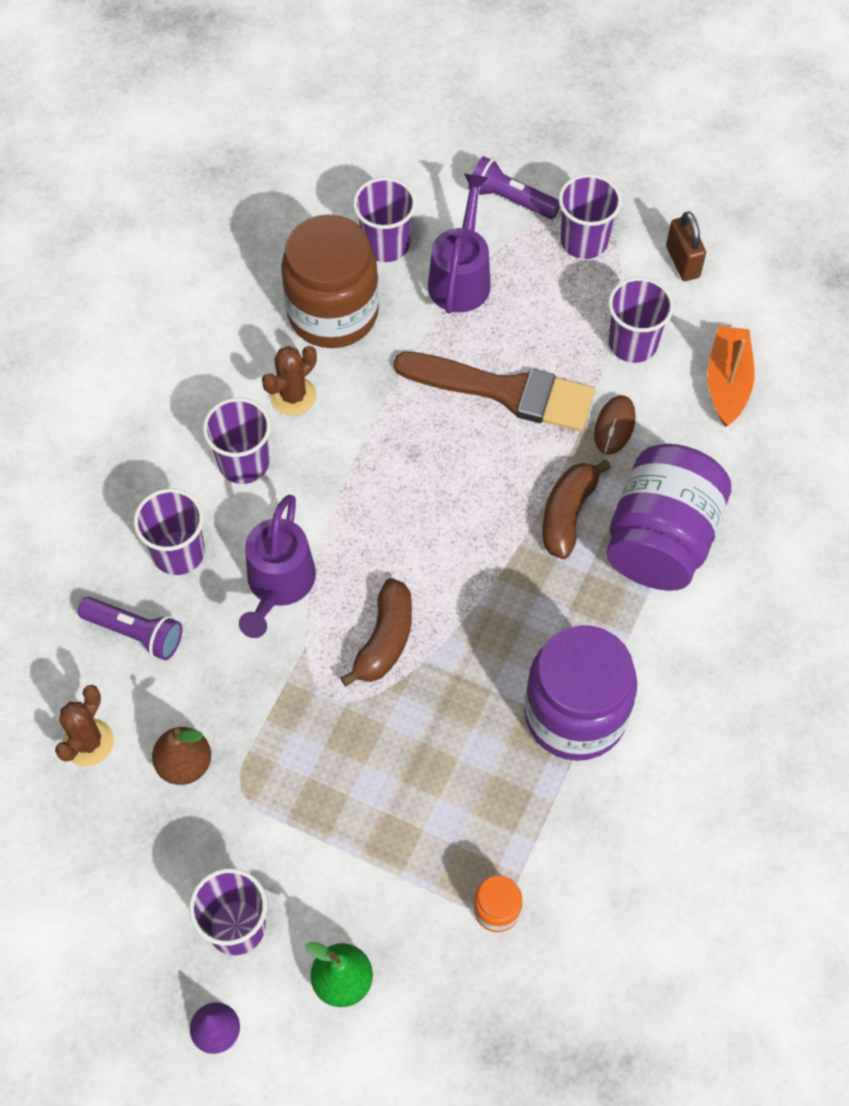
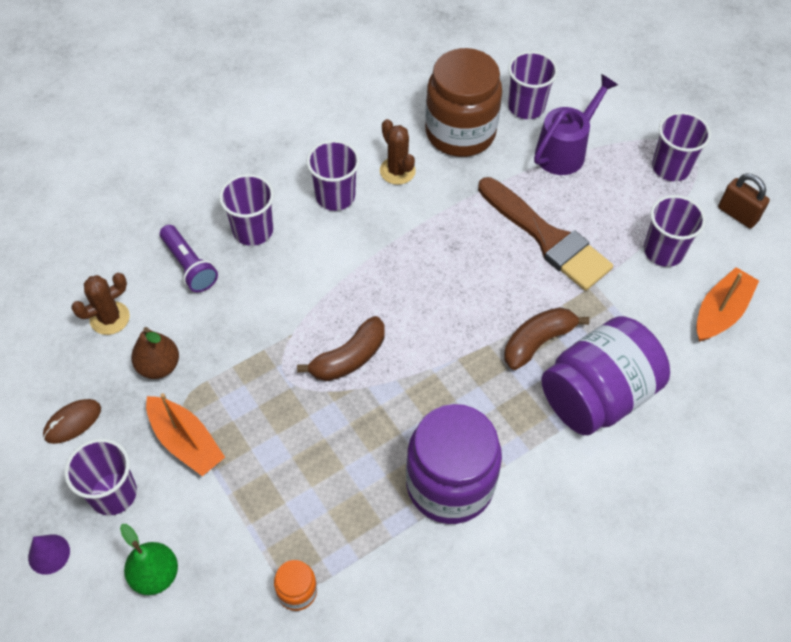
camera: 30 degrees right, 5 degrees down
(275, 828) = (186, 442): none -> orange boat
(278, 585) = (302, 284): purple watering can -> none
(293, 396) = (397, 171): brown cactus -> brown cactus turned 75 degrees clockwise
(510, 200) = (634, 118): purple flashlight -> none
(614, 426) = (612, 300): brown mouse -> brown mouse (72, 422)
(682, 262) = (737, 214): brown padlock -> brown padlock turned 60 degrees counterclockwise

